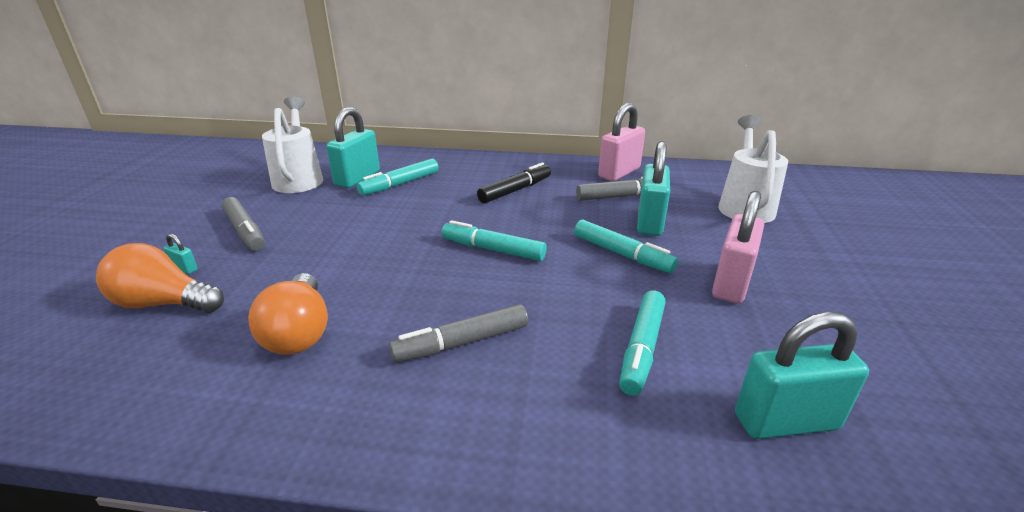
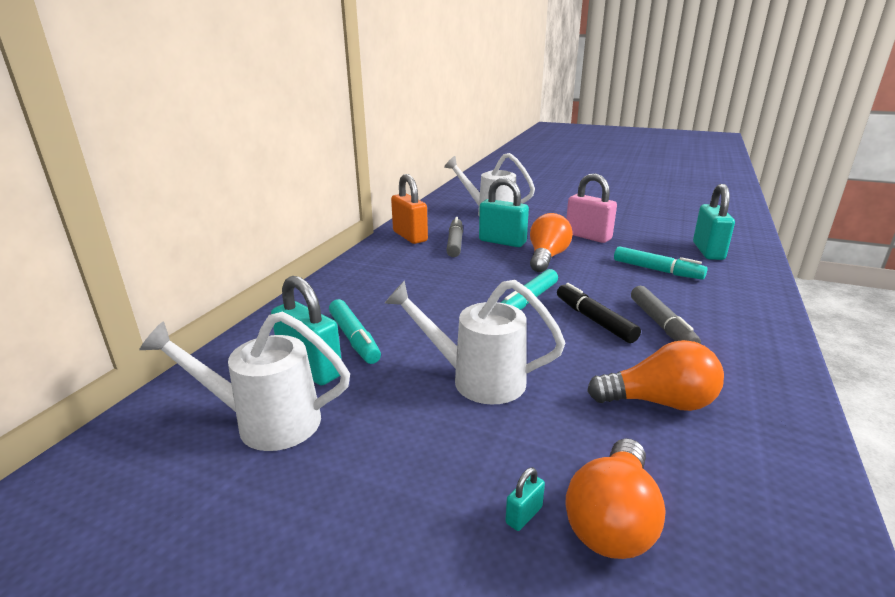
camera: 75 degrees left, 5 degrees down
(245, 231) = (427, 464): grey marker -> none
(342, 237) = (477, 379): none -> white watering can
(515, 190) = (416, 279): black marker -> black marker (594, 320)
(619, 173) = (410, 236): pink padlock -> orange padlock
(622, 254) = (547, 257): turquoise marker -> orange light bulb

